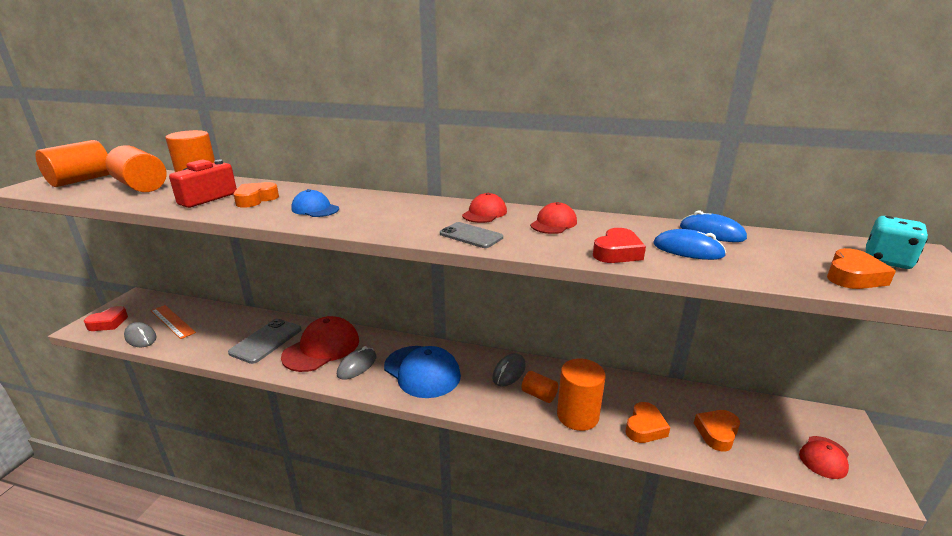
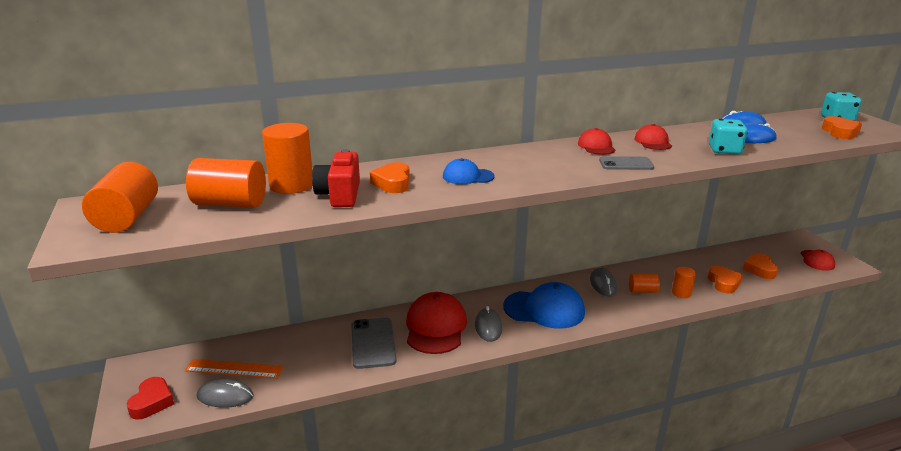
camera: 35 degrees left, 0 degrees up
(577, 416) = (681, 293): orange cylinder -> orange cylinder, size x0.56
(617, 252) = (724, 150): red heart -> turquoise dice

